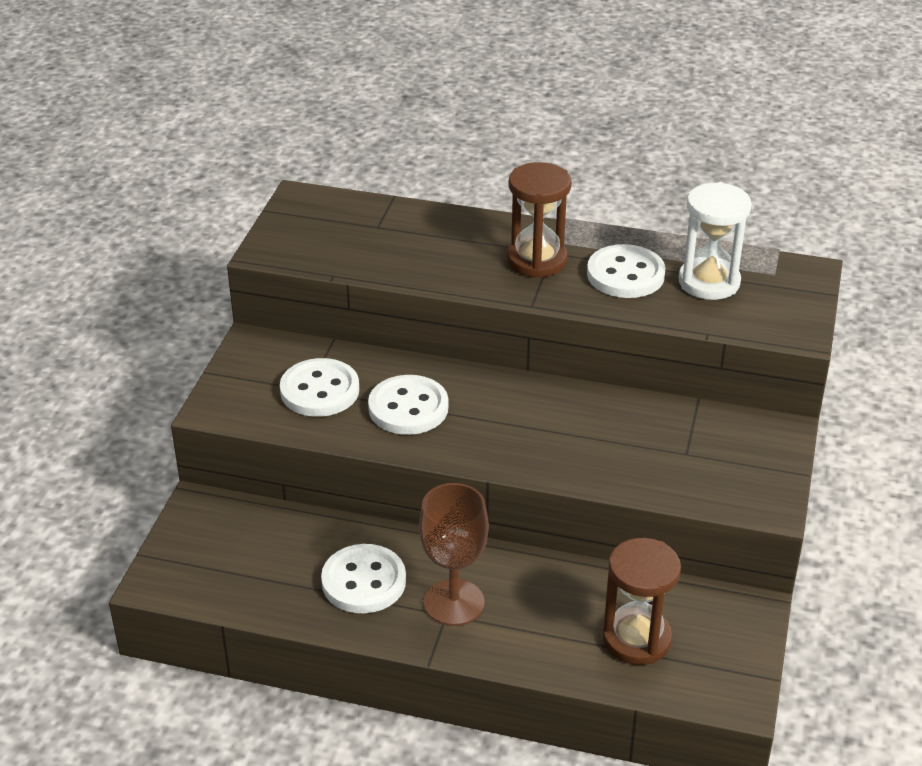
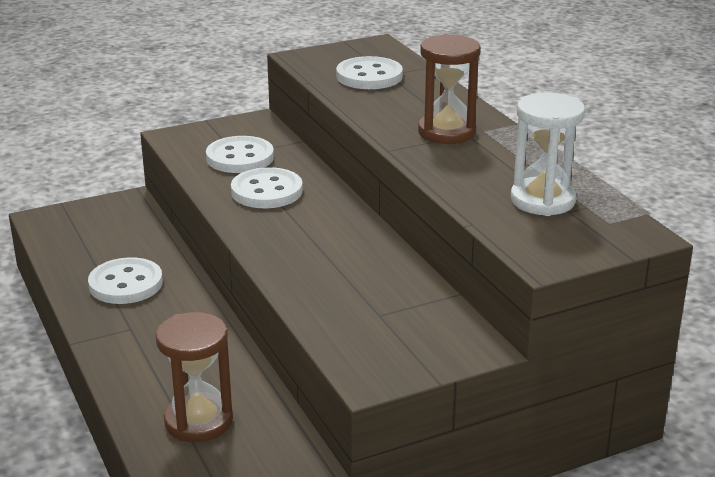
camera: 50 degrees right, 10 degrees down
(454, 602) = (145, 326): brown goblet -> none
(625, 274) = (490, 167): white button -> white button (369, 76)

